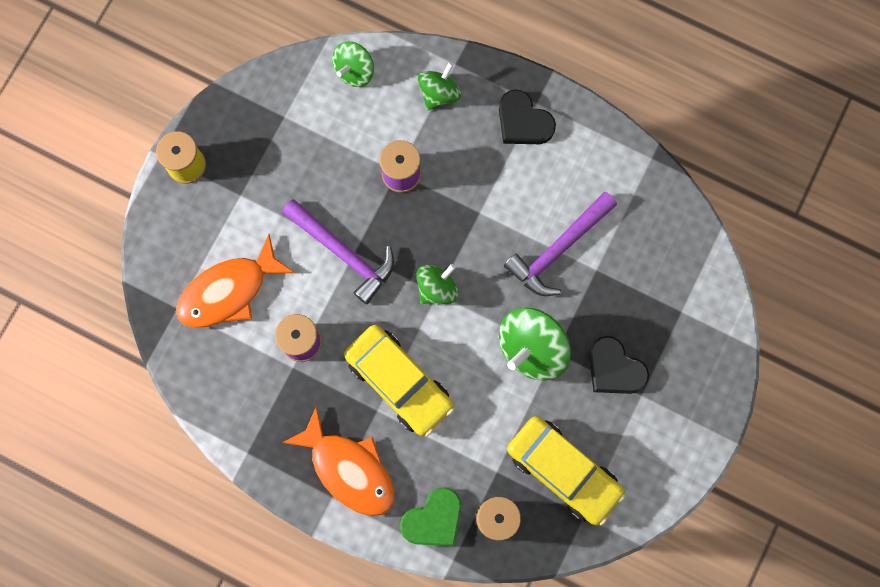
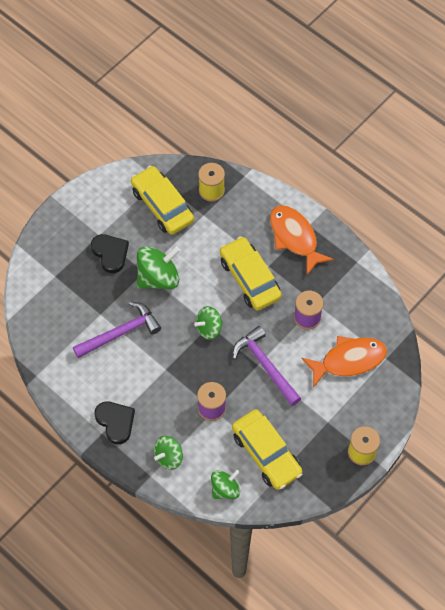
camera: 165 degrees left, 15 degrees down
(312, 131) = (266, 453): none -> yellow car
(434, 519) = (250, 199): green heart -> none

